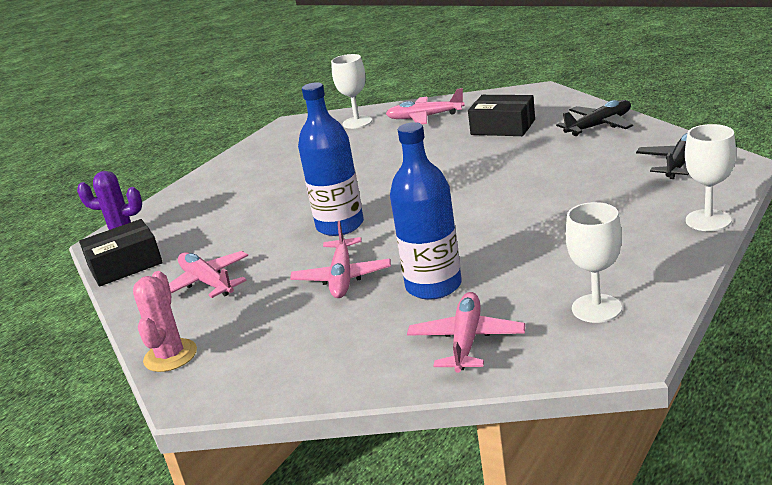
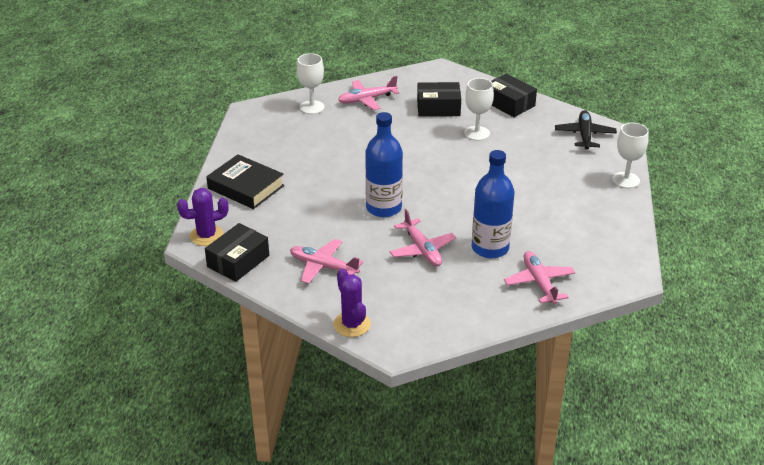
camera: 30 degrees left, 10 degrees up
(170, 356) = (352, 324): pink cactus -> purple cactus
(212, 192) = (246, 187): none -> black book
(596, 308) = (599, 250): white goblet -> white goblet (477, 133)
(599, 125) = (509, 103): black plane -> black box

